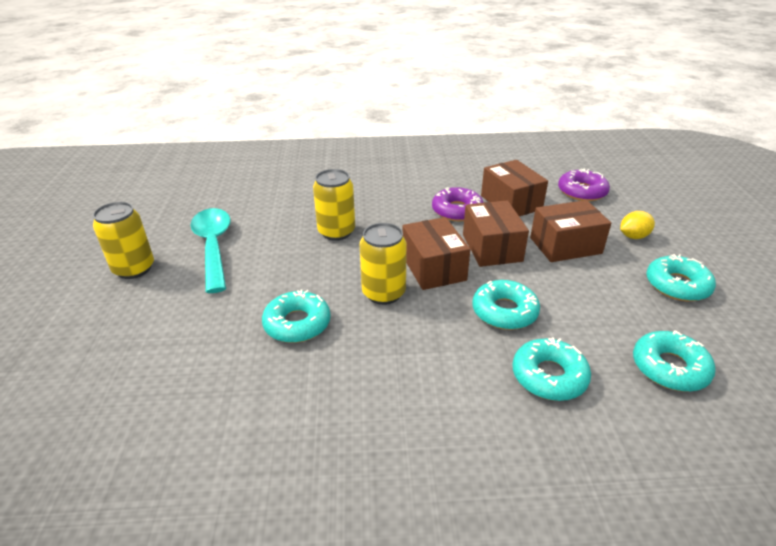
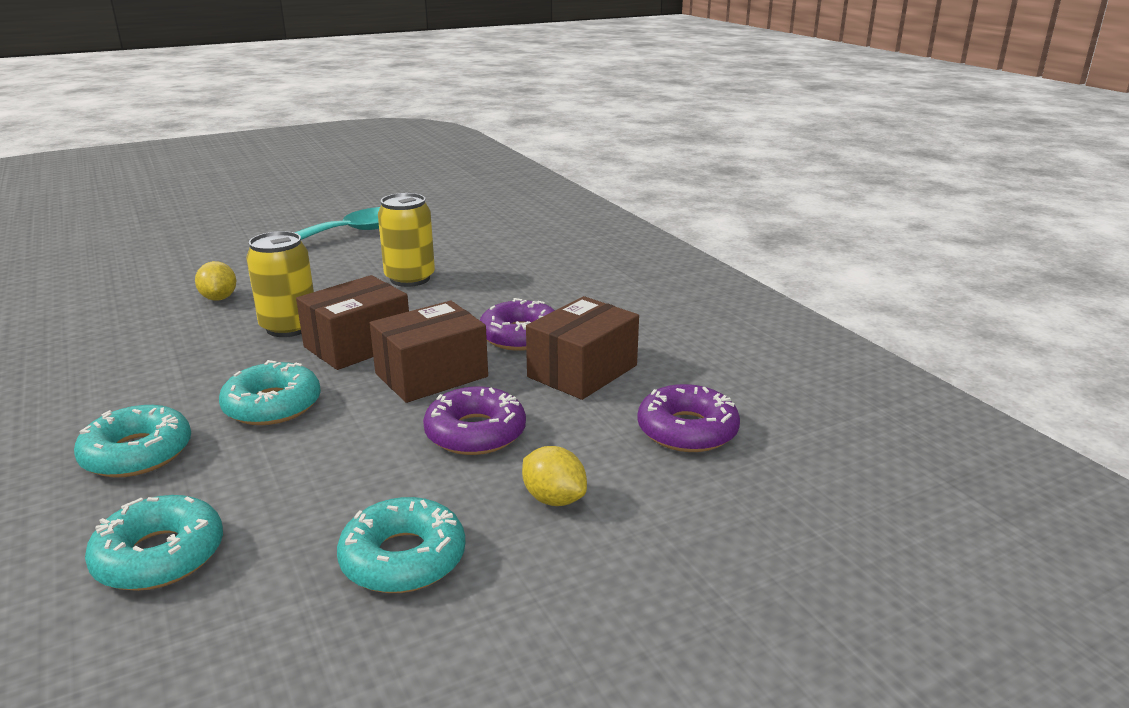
camera: 65 degrees right, 10 degrees down
(134, 269) = (290, 218): yellow can -> none
(297, 324) = (219, 298): turquoise donut -> yellow lemon
(565, 245) = (475, 433): brown box -> purple donut

